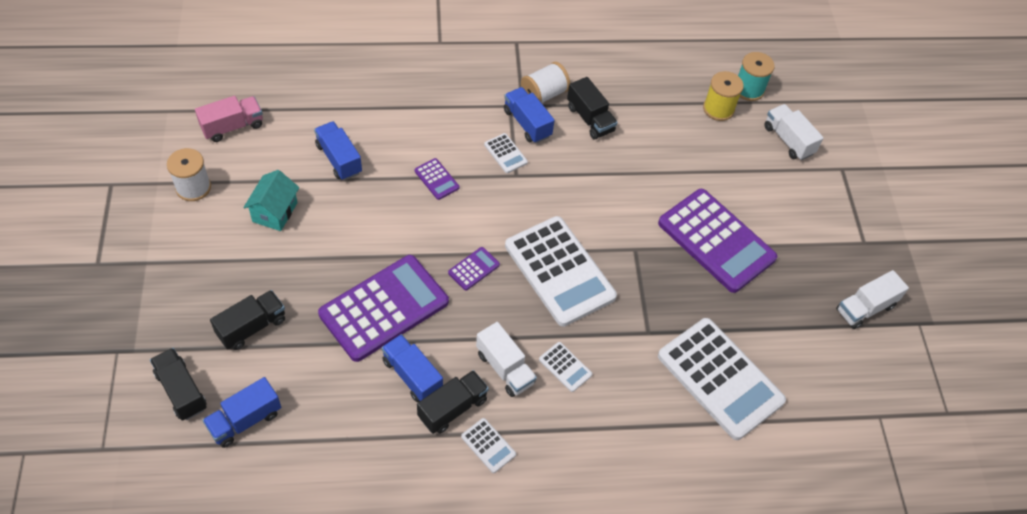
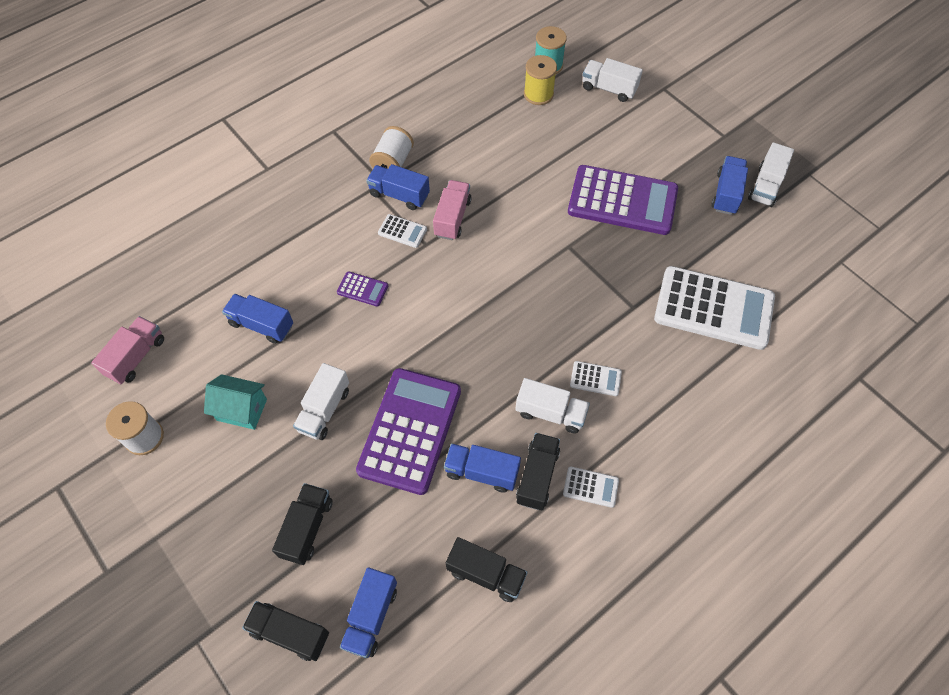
camera: 30 degrees left, 5 degrees up
(275, 212) = (242, 410): turquoise house -> turquoise house turned 60 degrees counterclockwise
(333, 251) = (324, 410): none -> white truck
(474, 269) = (457, 346): purple calculator -> none
(555, 167) = (452, 218): none -> pink truck
(559, 271) = (526, 303): white calculator -> none
(590, 119) = (447, 161): black truck -> black truck (486, 574)
(820, 292) = (726, 193): none -> blue truck

